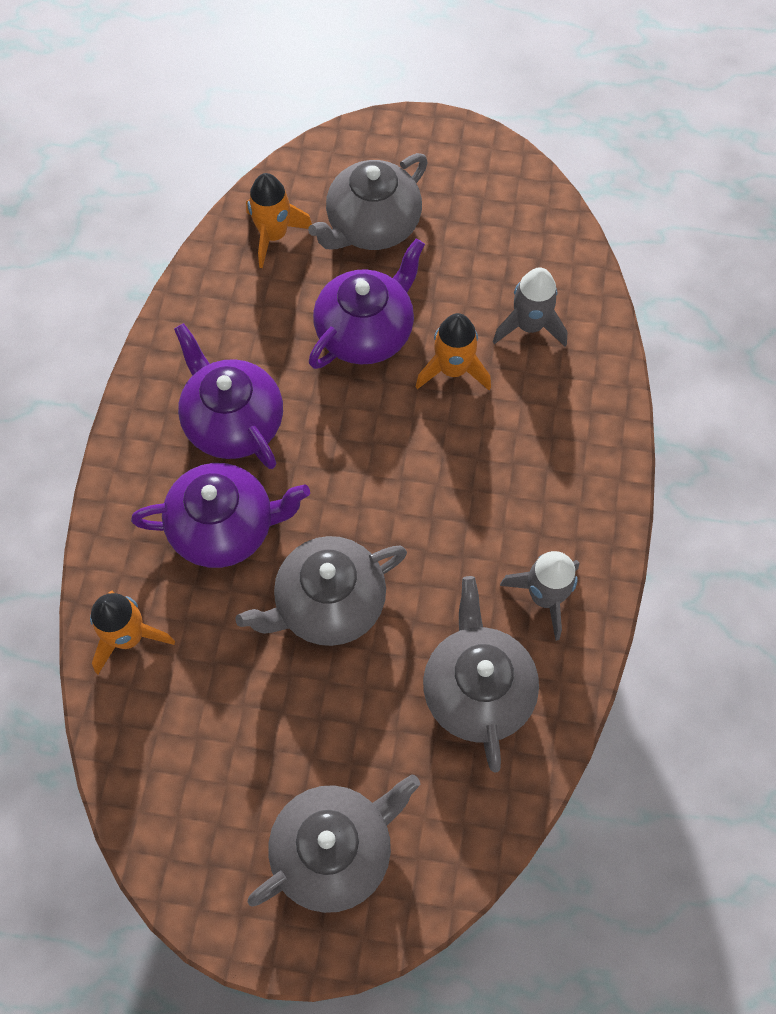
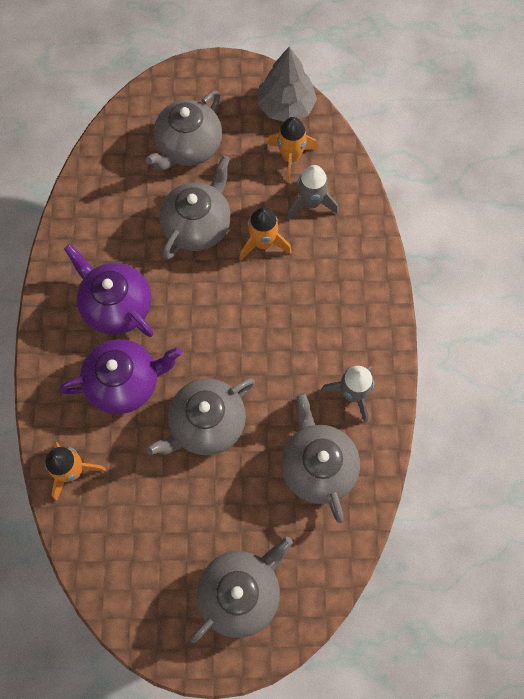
camera: 10 degrees left, 5 degrees up
(274, 235) = (120, 164): orange rocket -> orange rocket (291, 157)
(366, 332) = (198, 225): purple teapot -> grey teapot
(517, 193) = (286, 106): none -> grey tree

